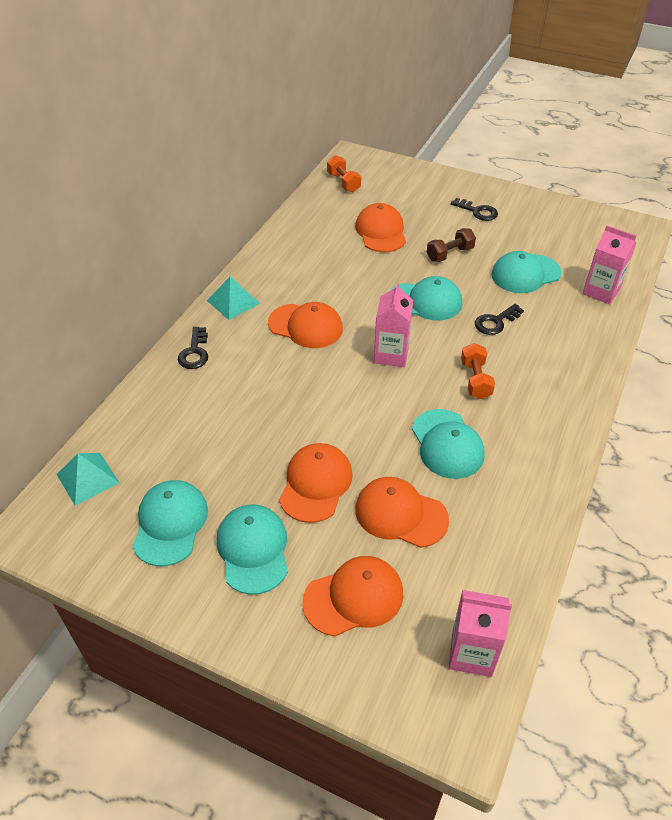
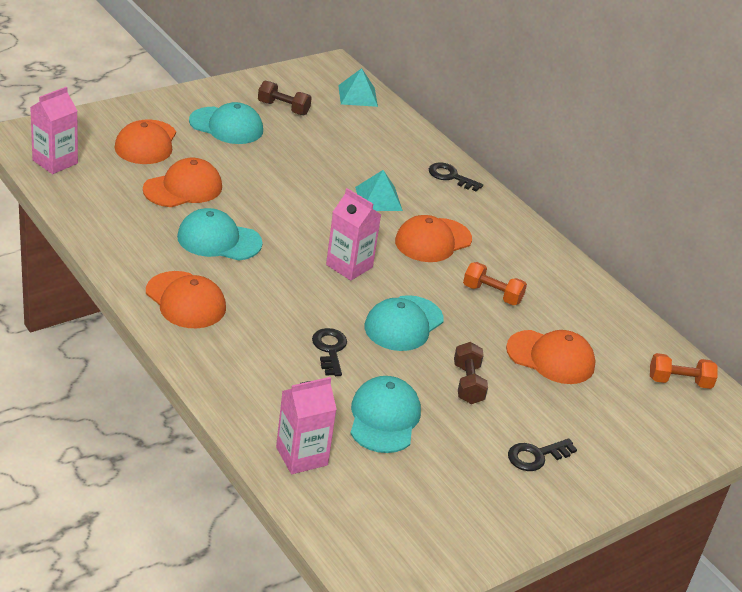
camera: 115 degrees right, 10 degrees down
(170, 524) = (283, 108): turquoise cap -> brown dumbbell
(233, 302) = (504, 219): turquoise pyramid -> turquoise pyramid (378, 198)
(316, 484) = (251, 169): orange cap -> orange cap (185, 300)
(475, 380) = (269, 293): orange dumbbell -> orange dumbbell (492, 294)

